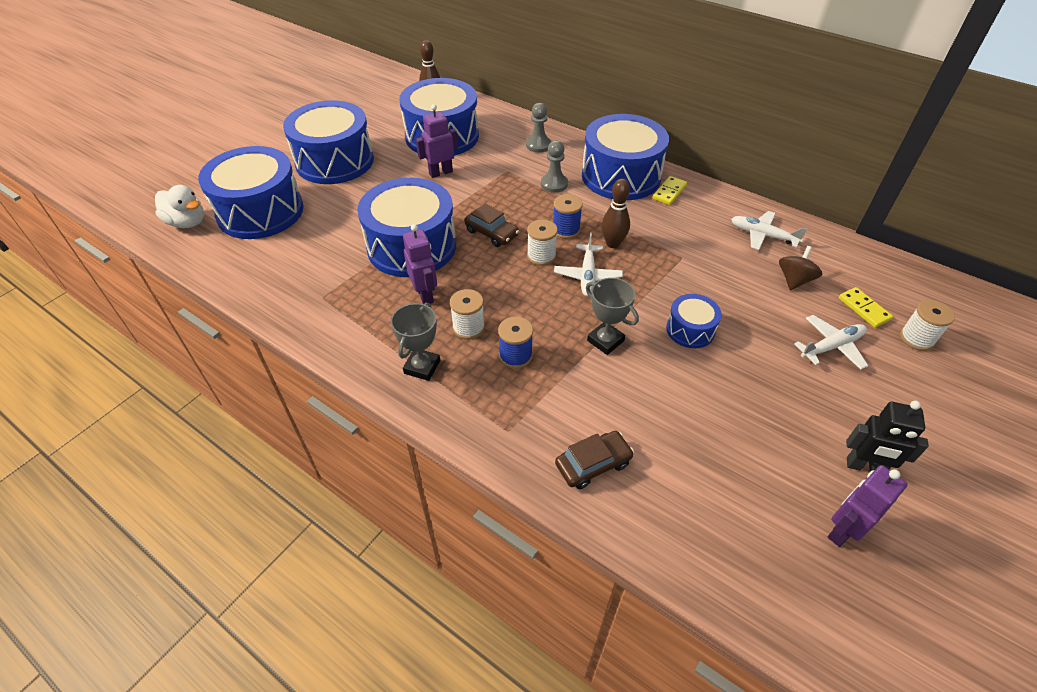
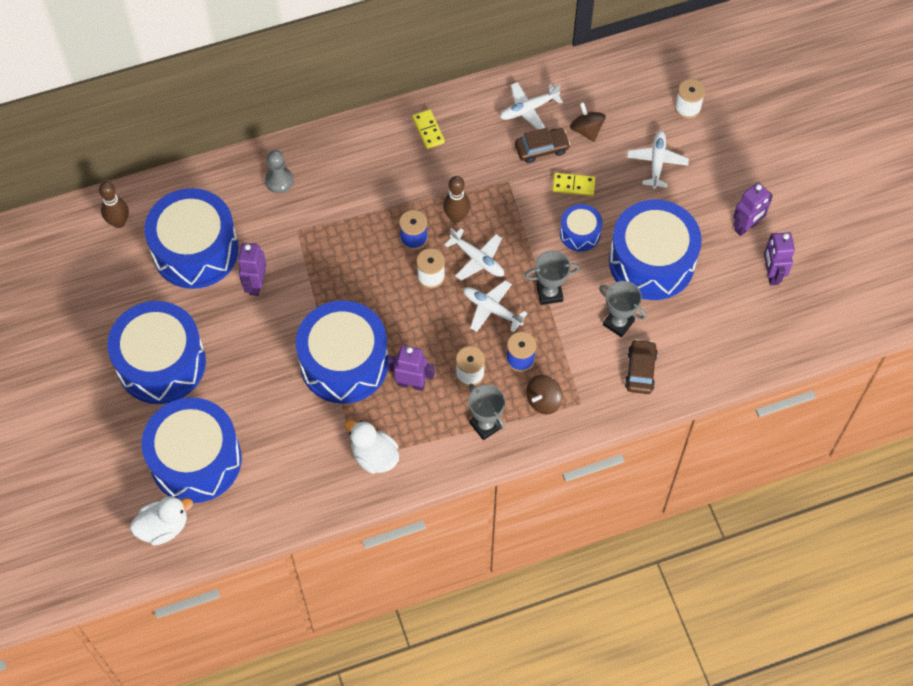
camera: 55 degrees left, 15 degrees up
(332, 307) = (374, 456): none -> white duck
(485, 398) = (543, 401): none -> brown spinning top
(491, 233) = (374, 294): brown car -> brown car (541, 148)
(548, 310) = (492, 309): none -> white plane
(554, 184) = (347, 206): grey pawn -> none
(621, 176) = (378, 149): blue drum -> blue drum (651, 261)
(628, 412) = (618, 323): none -> grey trophy
(864, 309) = (643, 113): yellow domino -> yellow domino (573, 185)
(864, 467) = (746, 227): black robot -> purple robot

